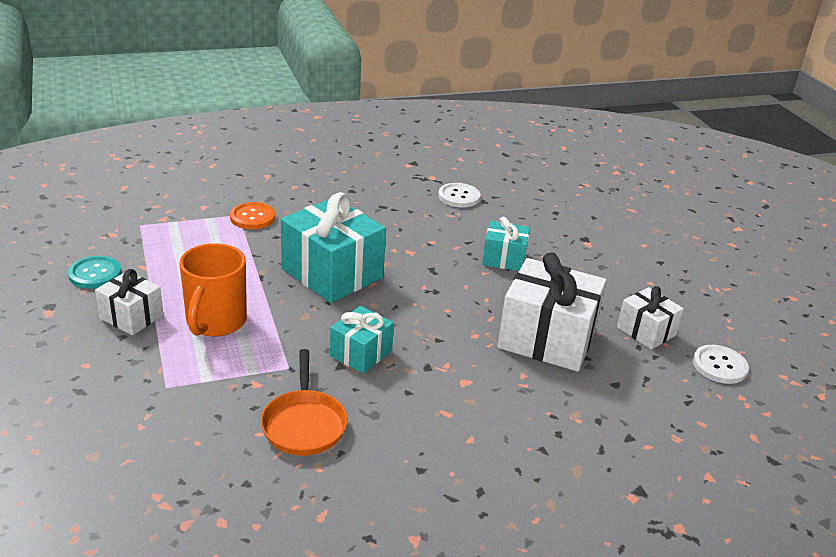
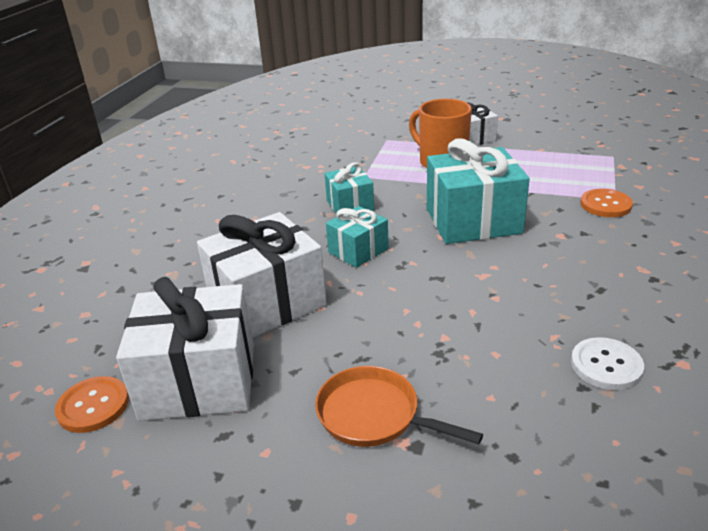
camera: 130 degrees right, 0 degrees up
(95, 274) = (539, 134): turquoise button -> none
(304, 424) = (304, 170): orange pan -> orange pan (374, 415)
(504, 259) = (421, 337): turquoise gift -> turquoise gift (358, 251)
(646, 331) = (199, 381): white gift -> white gift, size x1.82
(719, 366) = (93, 406): white button -> orange button

